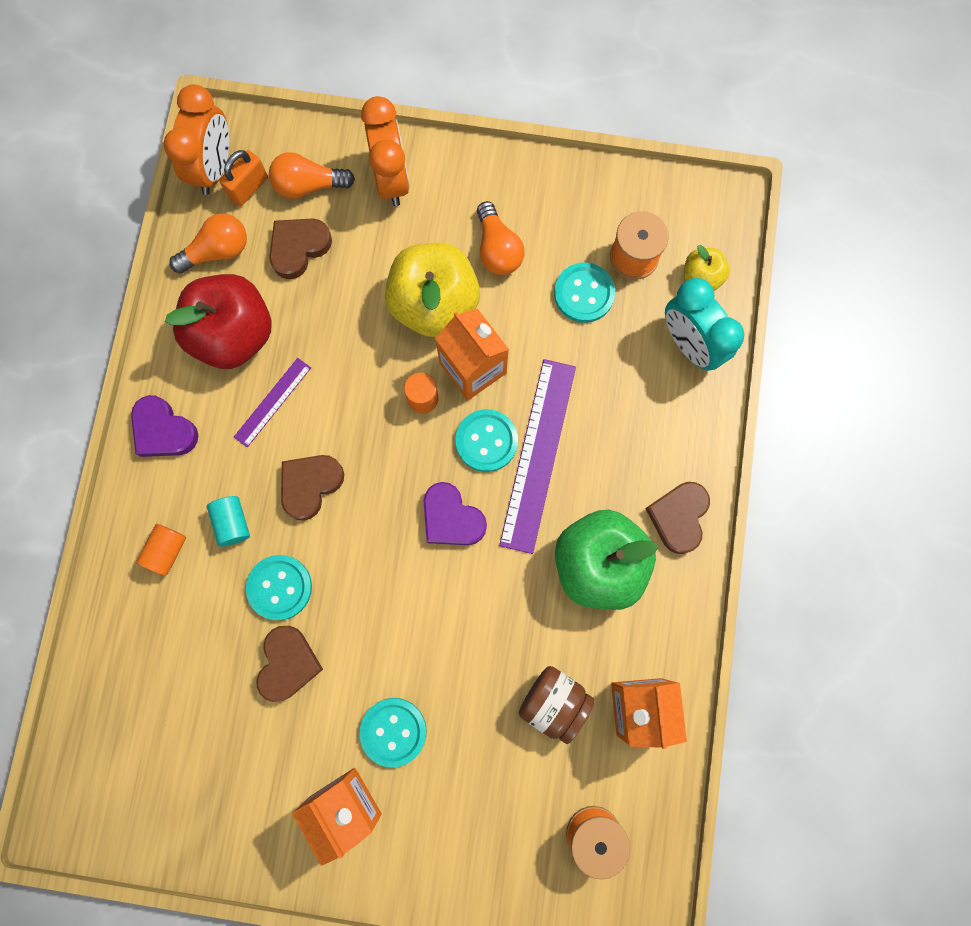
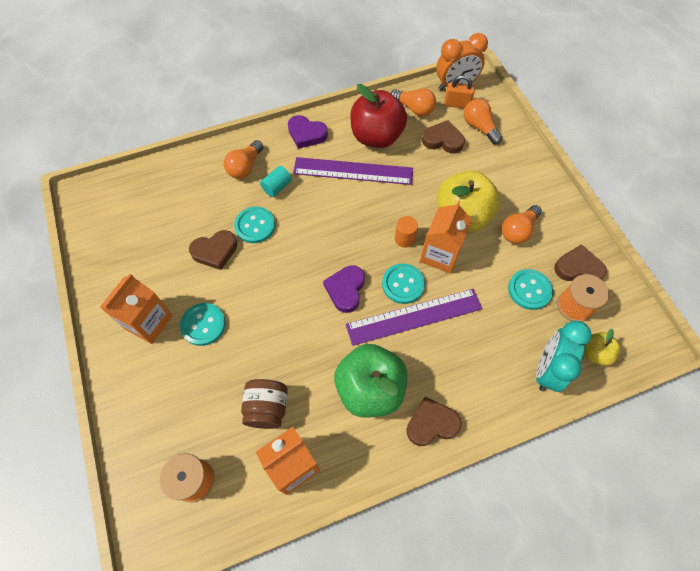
camera: 60 degrees right, 15 degrees down
(163, 430) = (306, 134): purple heart -> purple heart turned 75 degrees counterclockwise
(167, 551) = (245, 167): orange cylinder -> orange light bulb
(273, 402) = (353, 171): purple ruler -> purple ruler, size x1.90
(310, 485) = (319, 211): brown heart -> brown heart (578, 268)
(391, 179) = (514, 160): orange clock -> none

